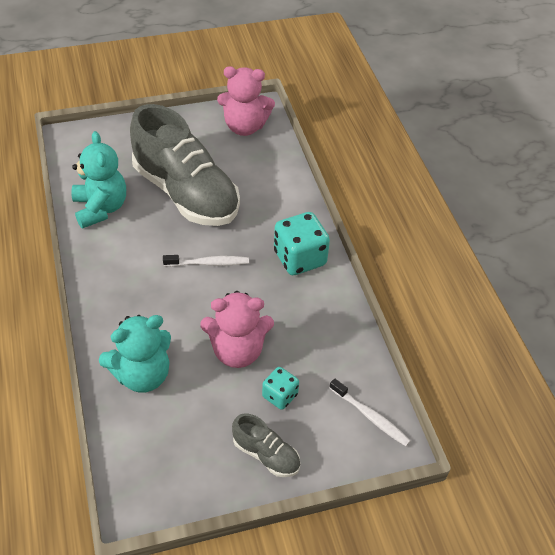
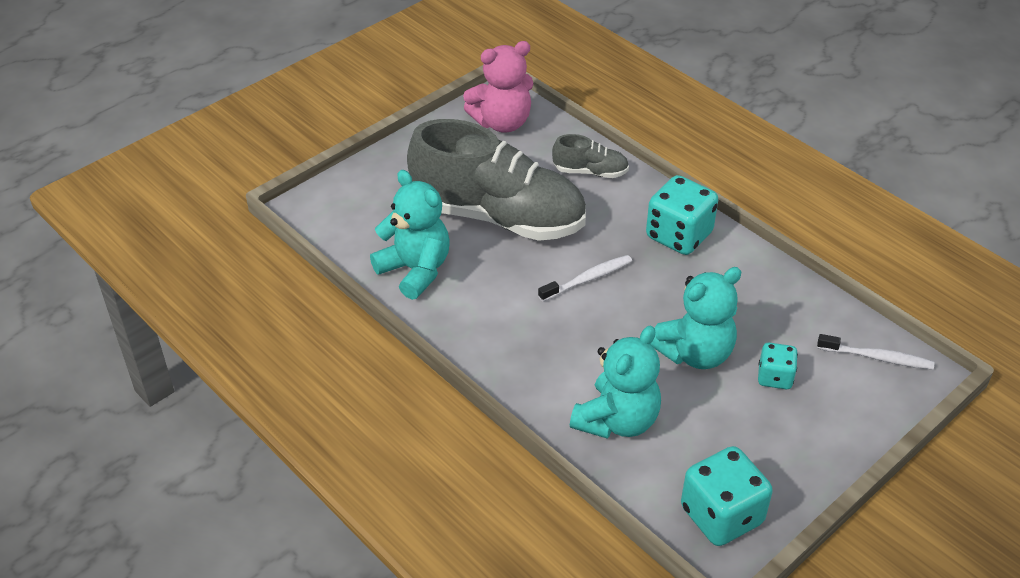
camera: 25 degrees left, 5 degrees down
(154, 480) = (721, 515): none -> turquoise dice
(237, 351) = (694, 353): pink teddy bear -> turquoise teddy bear
(266, 454) = (809, 439): grey shoe -> grey shoe (590, 172)

